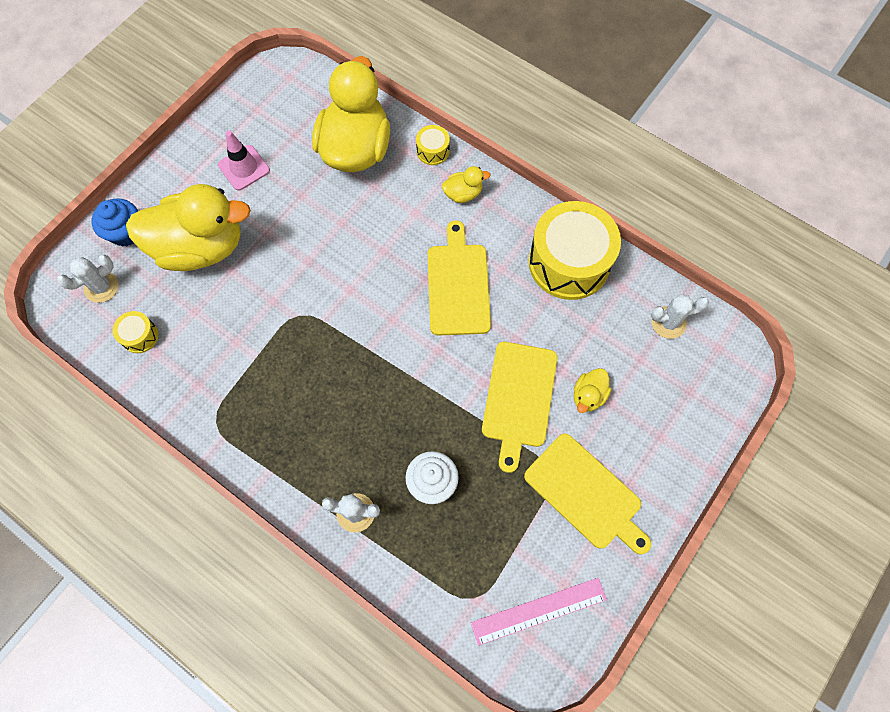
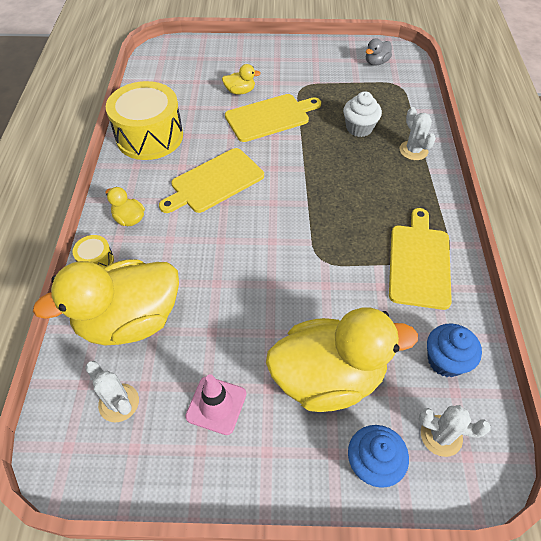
camera: 125 degrees left, 15 degrees down
(140, 336) = (445, 360): yellow drum -> blue cupcake
(201, 247) = (328, 377): yellow duck -> yellow duck turned 120 degrees clockwise
(539, 611) = (376, 62): pink ruler -> grey duck
(586, 494) = (299, 70): yellow cutting board -> yellow cutting board (419, 262)
(668, 322) = (161, 80): white cactus -> white cactus (119, 403)

